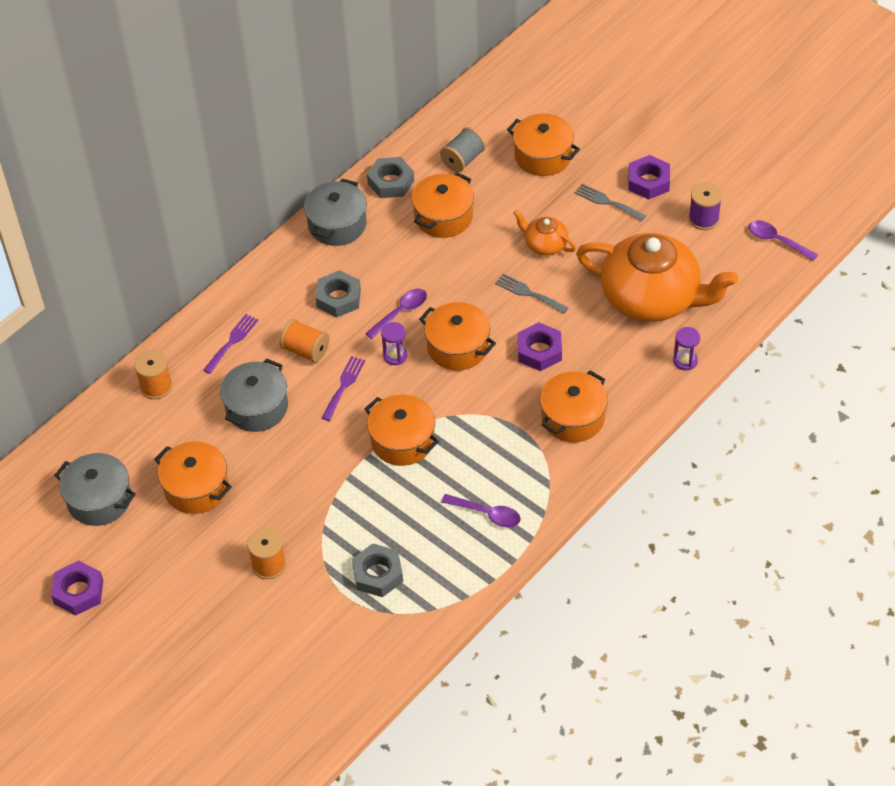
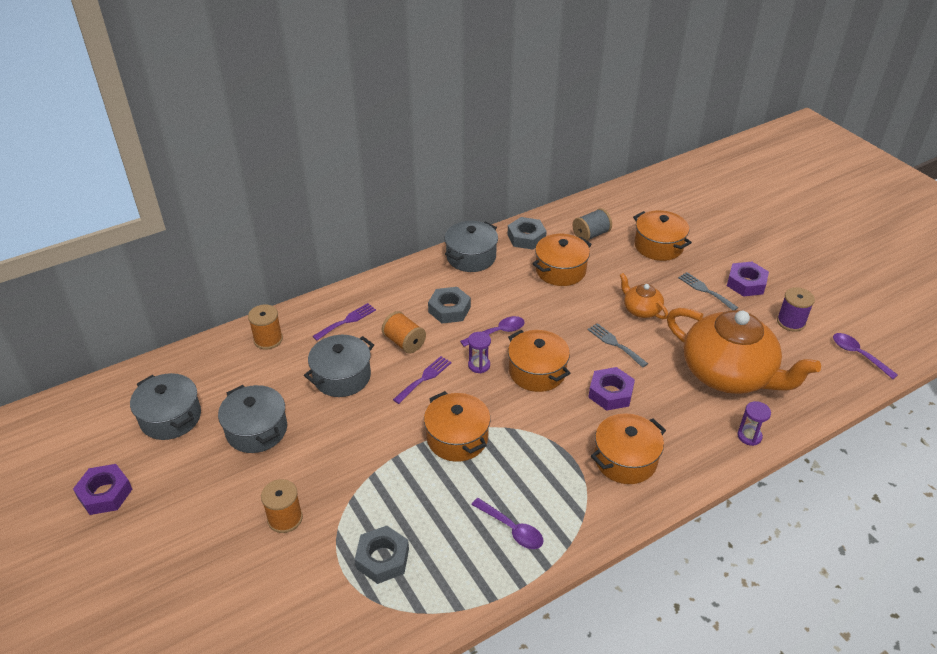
camera: 15 degrees right, 10 degrees down
(196, 488) = (256, 430): orange pot -> grey pot

